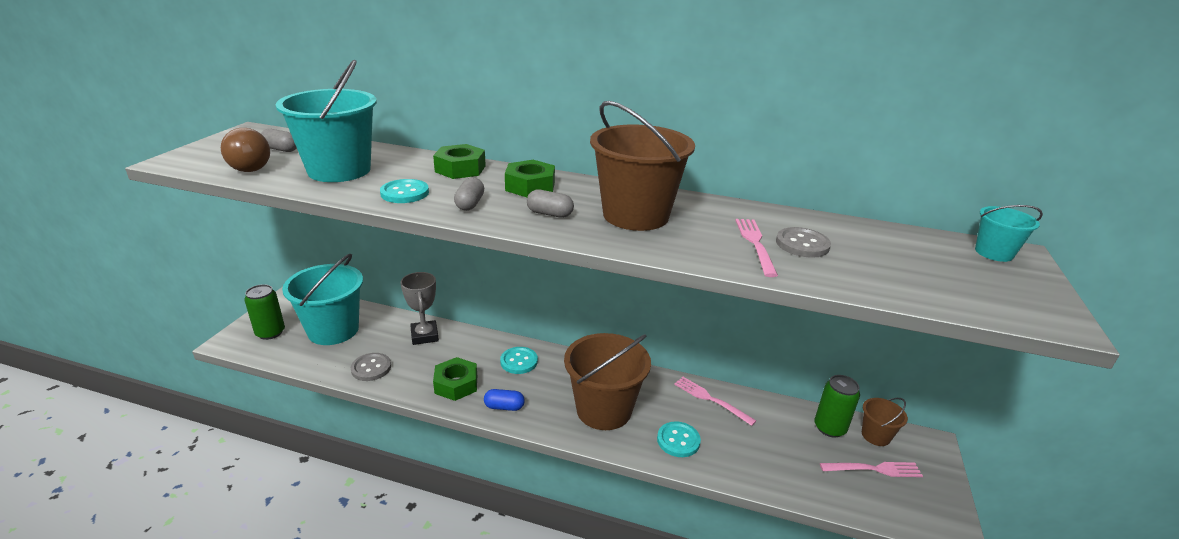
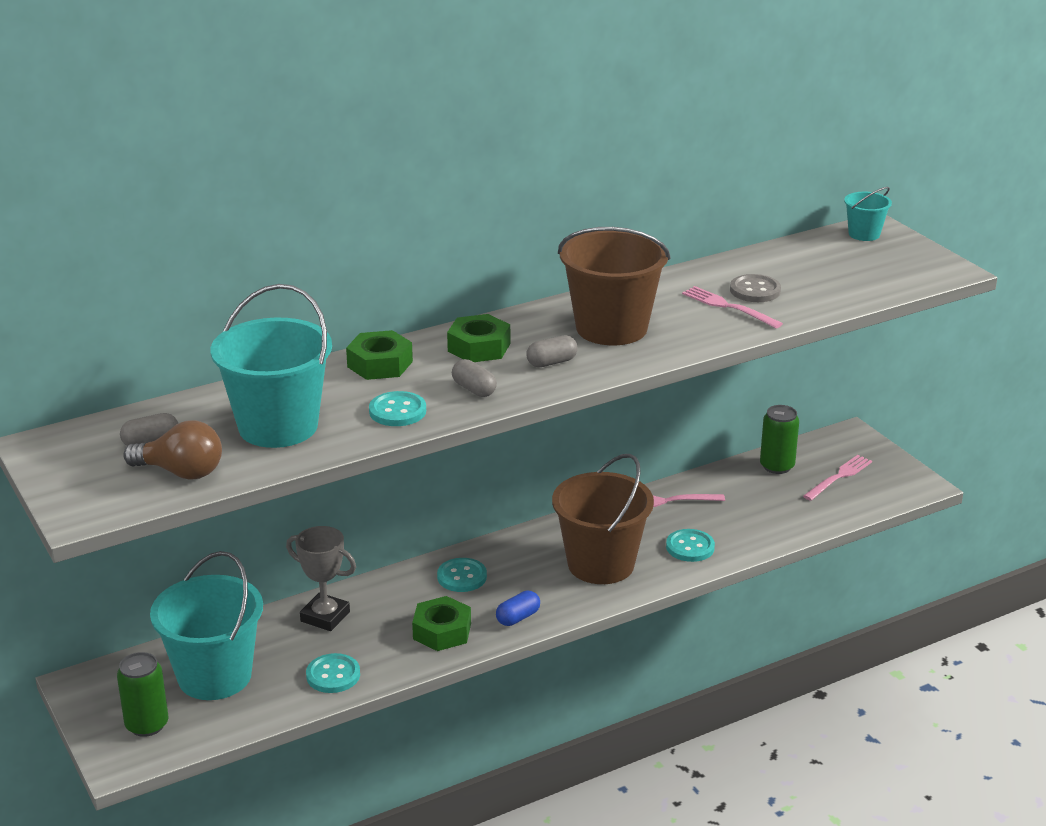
camera: 45 degrees left, 0 degrees up
(371, 368) = (333, 675): grey button -> turquoise button
(875, 435) = (812, 452): brown bucket -> none

